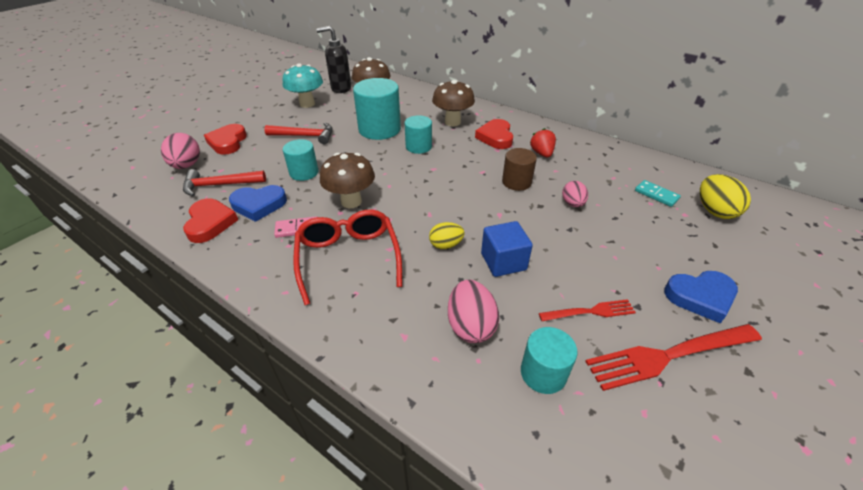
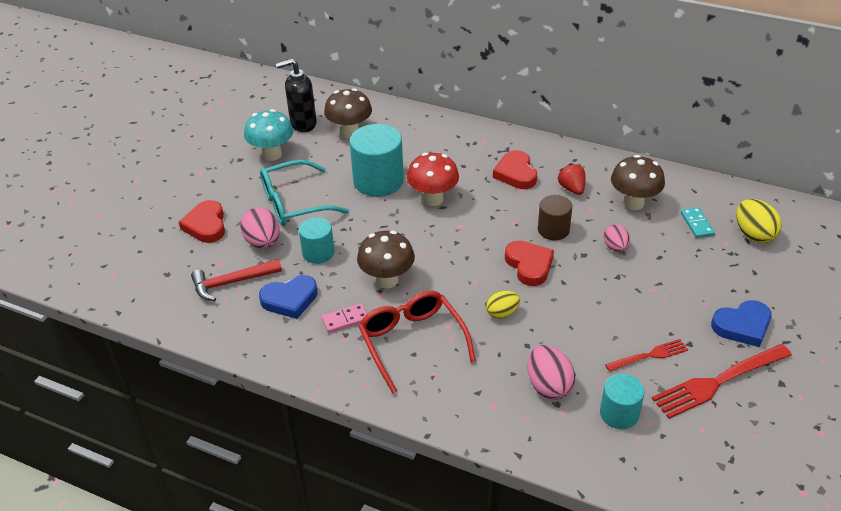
camera: 10 degrees left, 0 degrees up
(187, 165) = (177, 264): pink egg -> pink egg (263, 242)
(210, 223) = (250, 328): red heart -> red heart (529, 265)
(305, 136) = (294, 203): red hammer -> turquoise glasses
(418, 147) = (433, 199): turquoise cylinder -> red mushroom
(452, 122) = (460, 158): brown mushroom -> brown mushroom (633, 203)
(503, 261) = (562, 321): blue cube -> none
(656, 195) = (697, 224): turquoise domino -> turquoise domino turned 45 degrees clockwise

